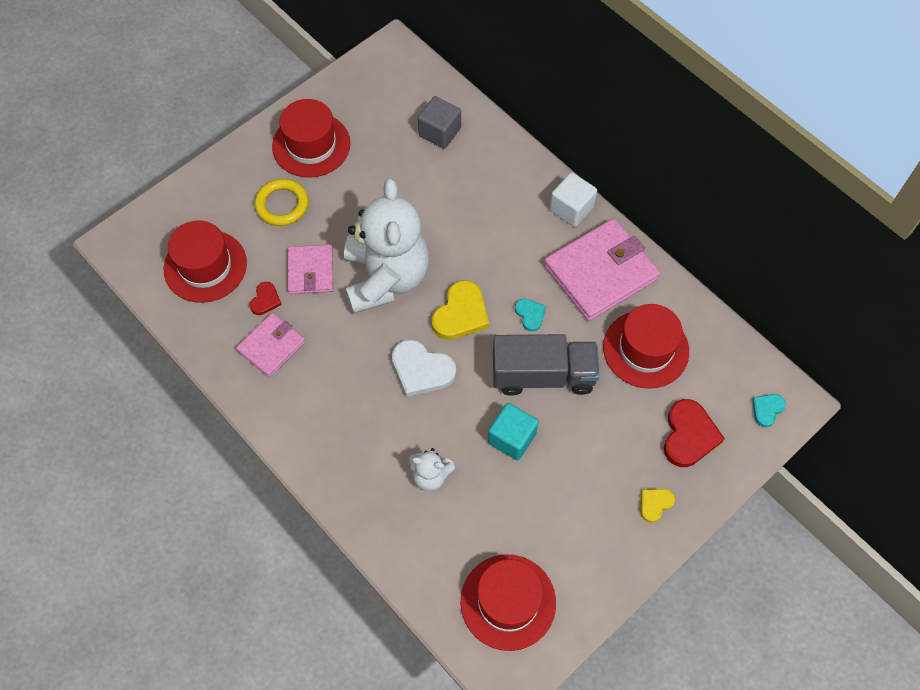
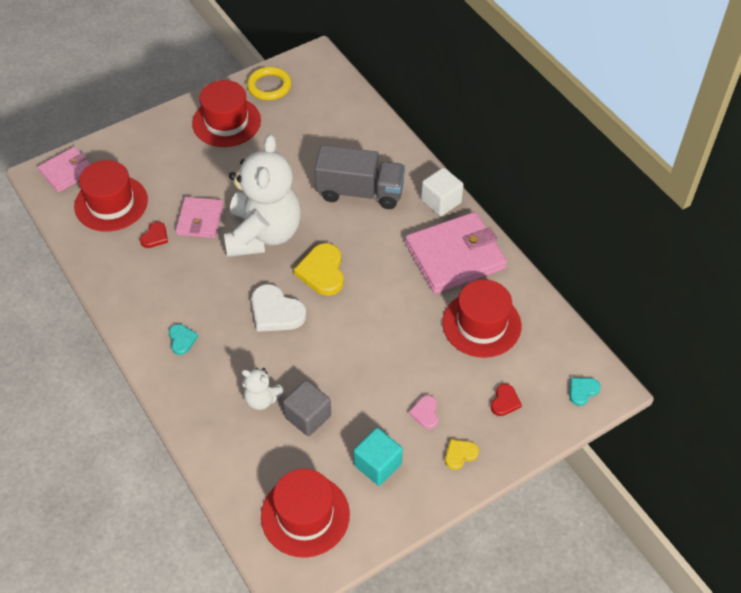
camera: 10 degrees right, 10 degrees down
(271, 346) = (150, 274): pink wallet -> pink wallet (67, 171)
(282, 205) = (189, 164): yellow ring -> yellow ring (269, 86)
(439, 132) = (340, 126): grey cube -> grey cube (308, 416)
(461, 313) = (322, 271): yellow heart -> yellow heart turned 135 degrees clockwise
(512, 438) = (342, 379): turquoise cube -> turquoise cube (377, 464)
(530, 315) = (383, 281): turquoise heart -> turquoise heart (182, 340)
(543, 375) = (383, 332): grey truck -> grey truck (360, 192)
(608, 462) = (425, 413): none -> pink heart
(689, 435) = (505, 401): red heart -> red heart, size x0.55

